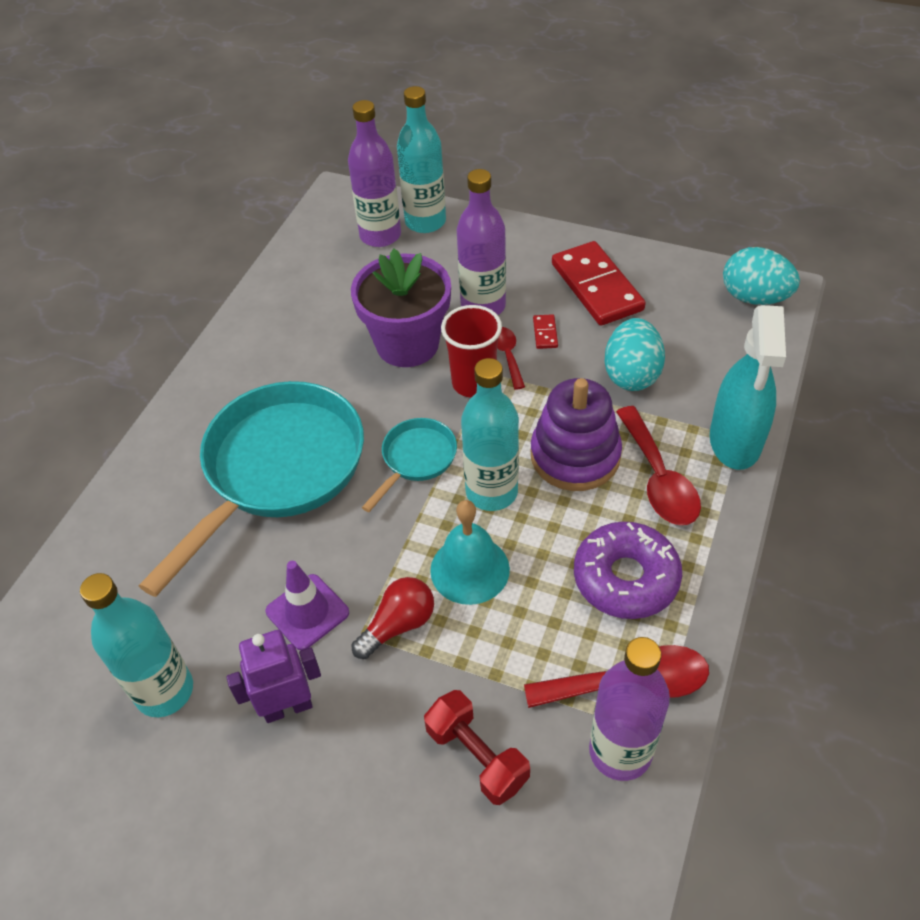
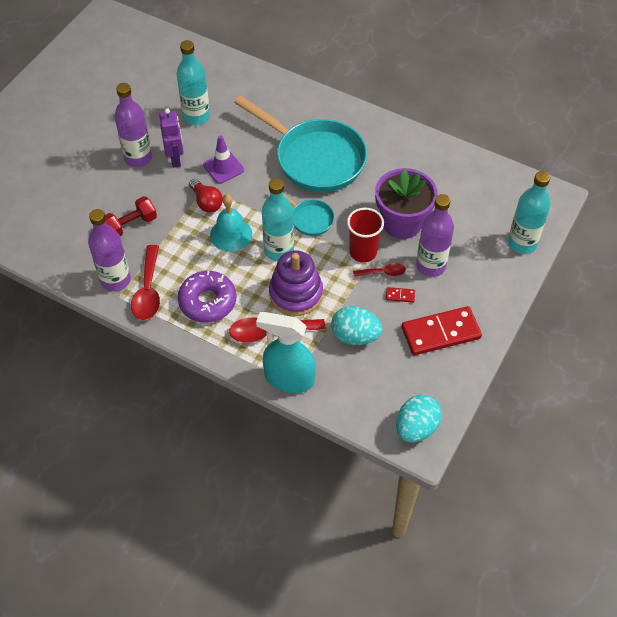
camera: 95 degrees right, 5 degrees up
(380, 235) = (509, 217): purple bottle -> purple bottle (138, 158)

